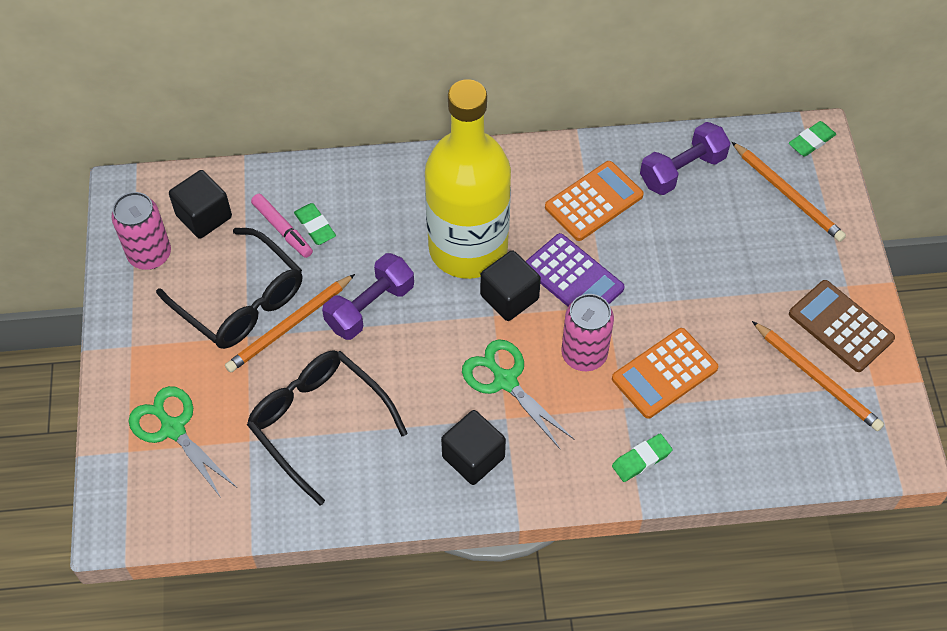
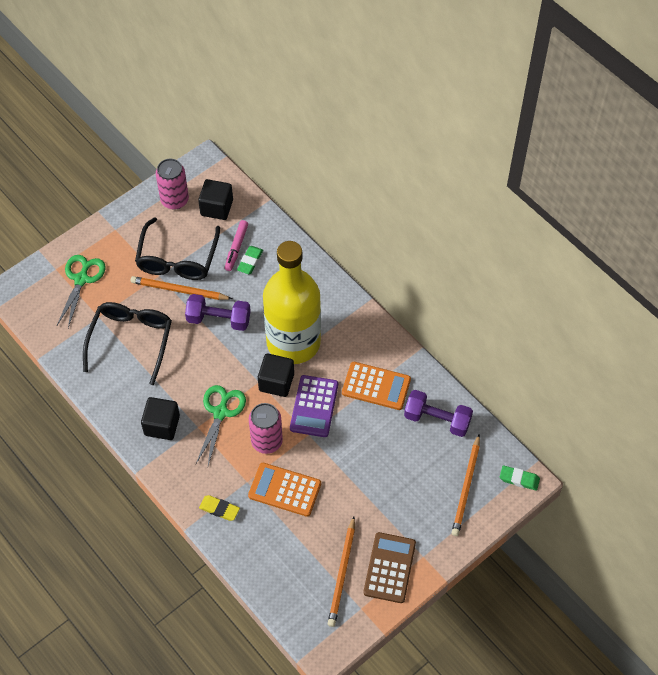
camera: 55 degrees right, 0 degrees up
(641, 459) = (219, 509): green eraser -> yellow eraser

